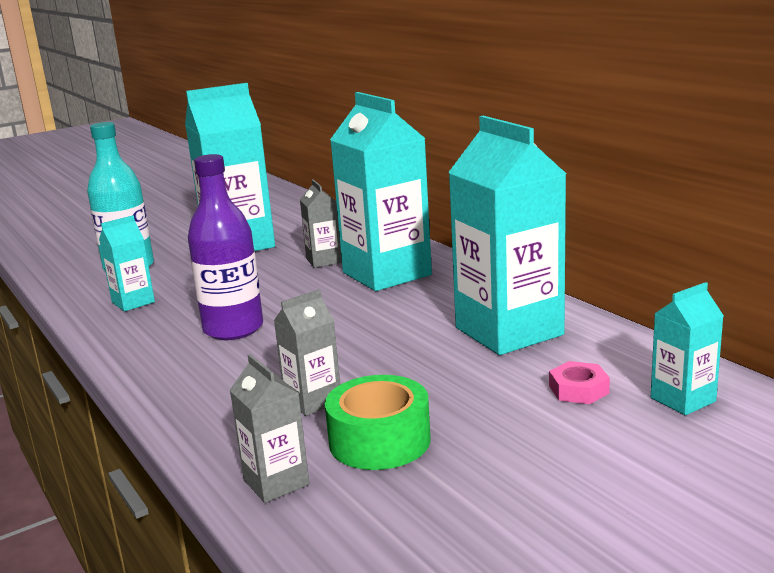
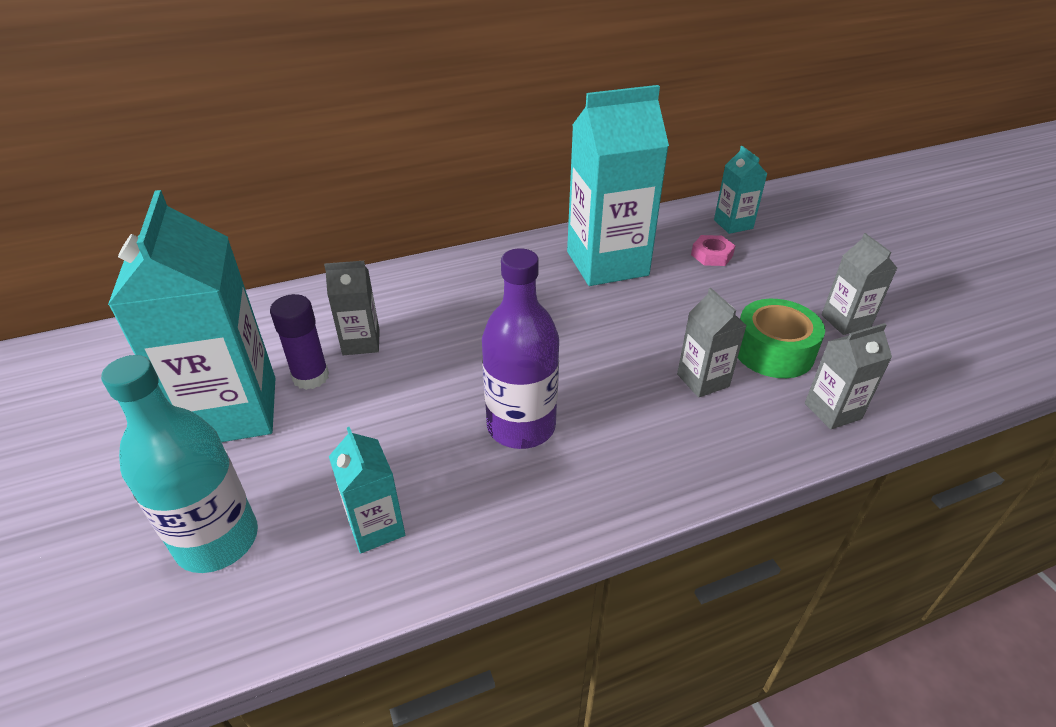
camera: 80 degrees left, 20 degrees up
(278, 255) = (311, 377): none -> purple glue stick
(386, 274) = (437, 305): turquoise carton -> none
(473, 496) = (845, 321): none -> grey carton

